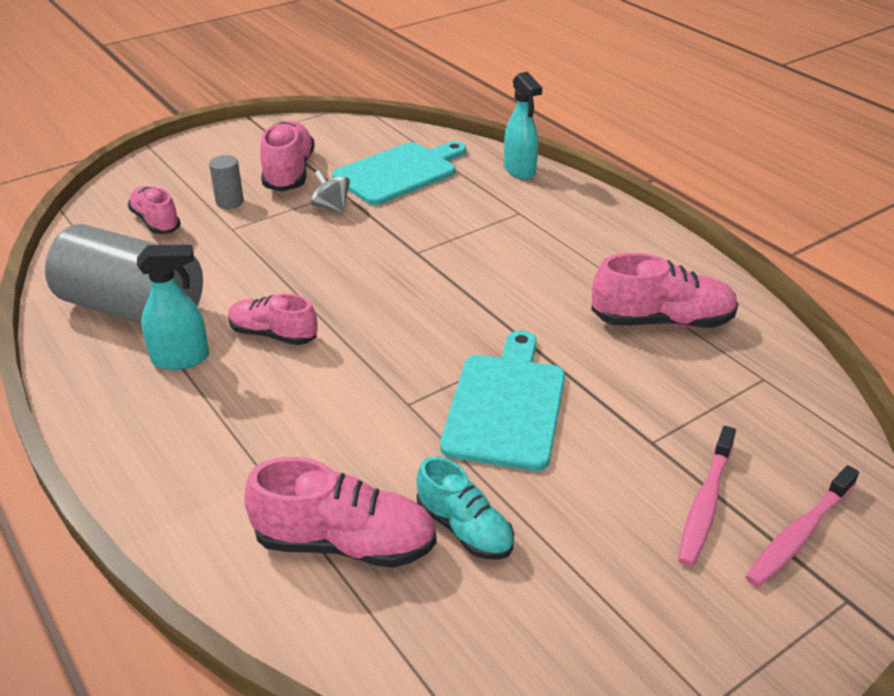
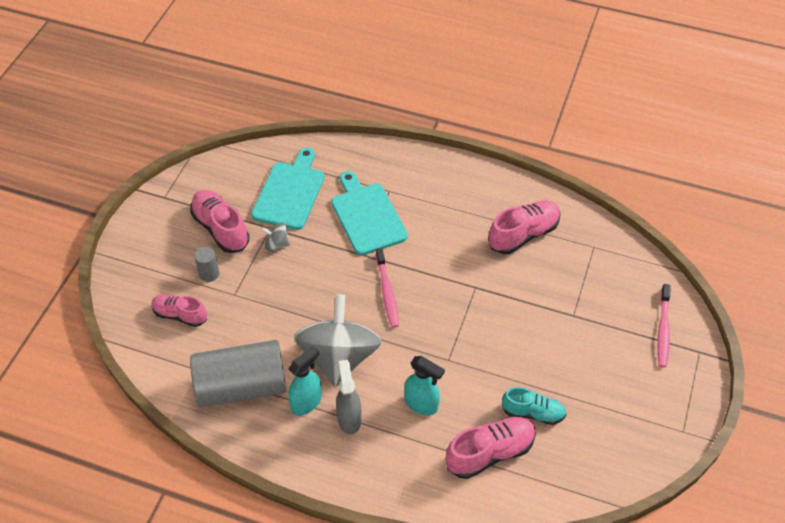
camera: 35 degrees left, 15 degrees up
(208, 400) = (349, 418): none -> grey spray bottle
(273, 334) = (339, 357): pink shoe -> grey spinning top
(506, 405) = (494, 333): turquoise cutting board -> turquoise cutting board (367, 216)
(520, 170) = (360, 154): turquoise spray bottle -> turquoise spray bottle (421, 404)
(705, 503) = (618, 336): pink toothbrush -> pink toothbrush (387, 292)

